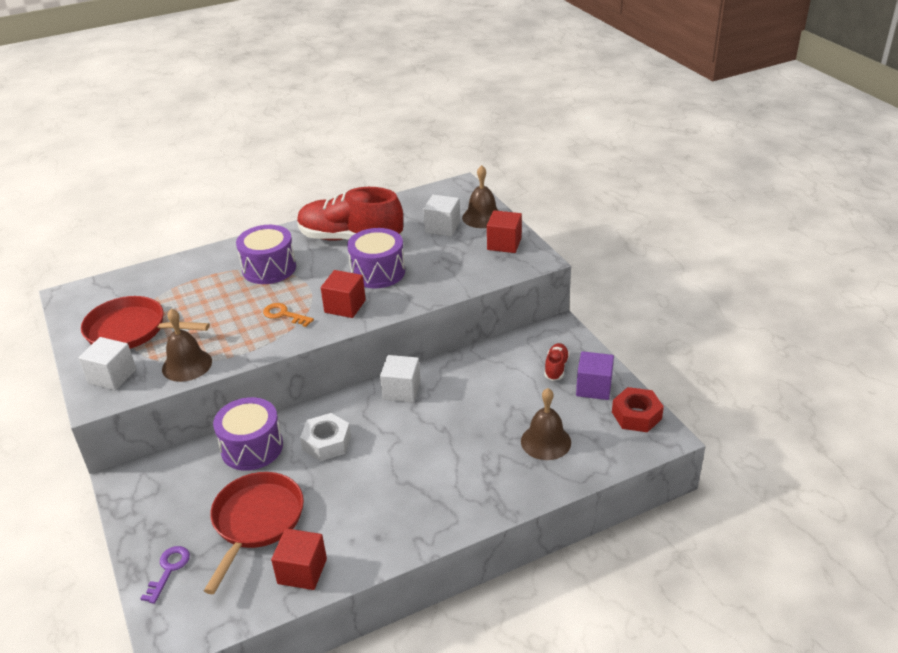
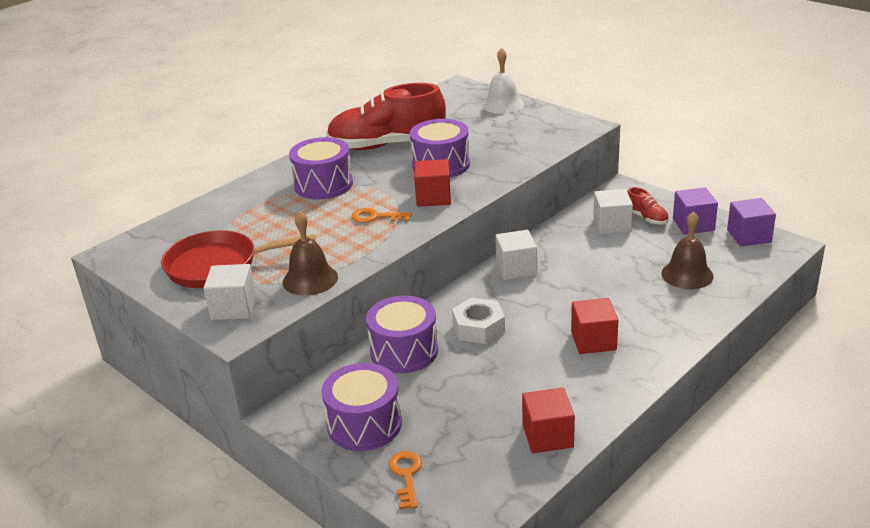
camera: 20 degrees left, 5 degrees down
(169, 570) = (406, 475): purple key -> orange key
(173, 509) = (364, 424): none -> purple drum
(256, 522) = (464, 410): red pan -> none
(442, 227) = (471, 119): white cube -> white cube (612, 225)
(482, 217) = (503, 105): brown bell -> white bell
(504, 244) = (543, 120): red cube -> red cube (593, 341)
(556, 368) = (646, 218): red shoe -> red shoe turned 150 degrees clockwise
(636, 415) = (749, 236): red nut -> purple cube

